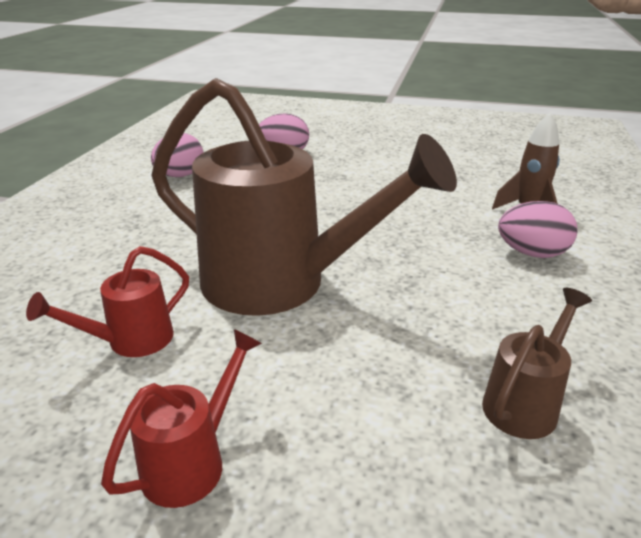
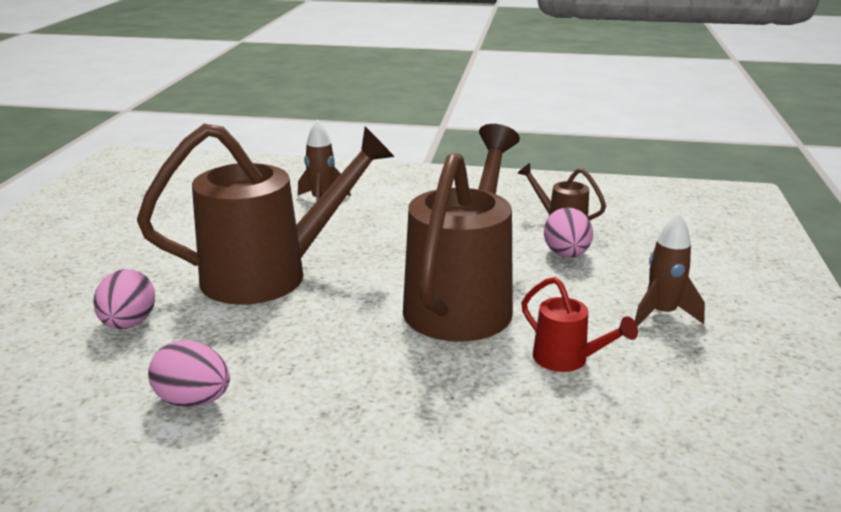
camera: 95 degrees left, 5 degrees down
(192, 461) = (662, 314): red watering can -> brown rocket
(351, 191) = (269, 275): none -> brown watering can
(532, 253) = (396, 207): pink egg -> pink egg (566, 255)

